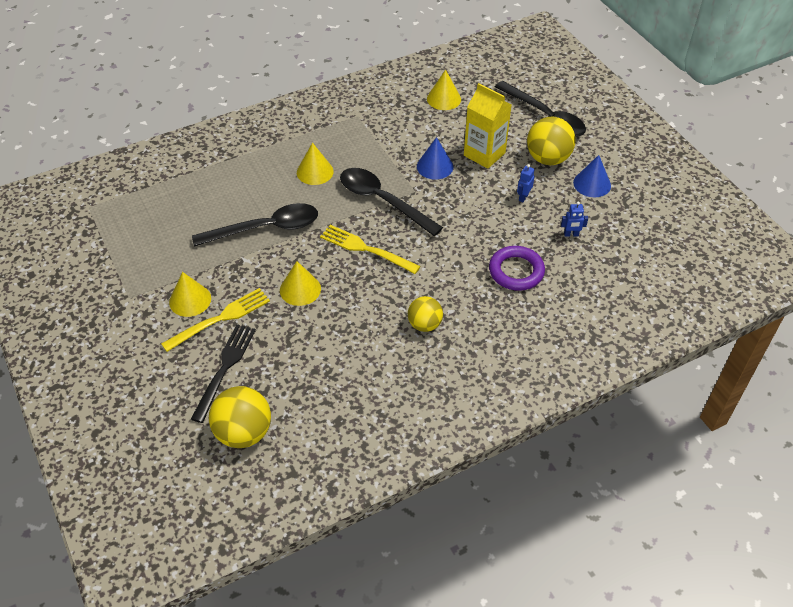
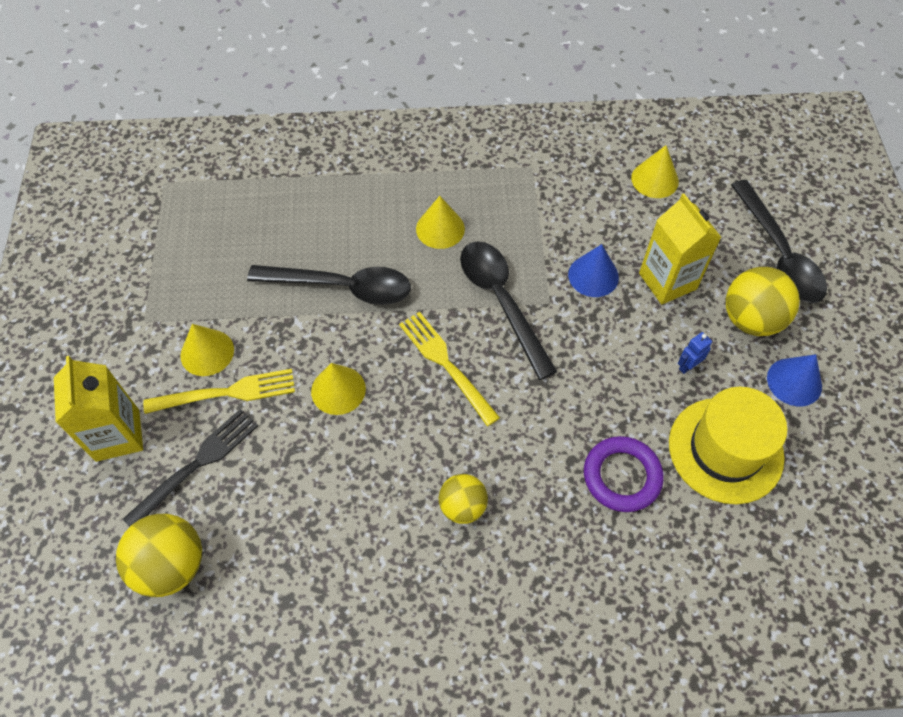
camera: 25 degrees right, 10 degrees up
(153, 372) = (117, 435): none -> yellow carton
(571, 234) = (725, 450): blue robot -> yellow hat

